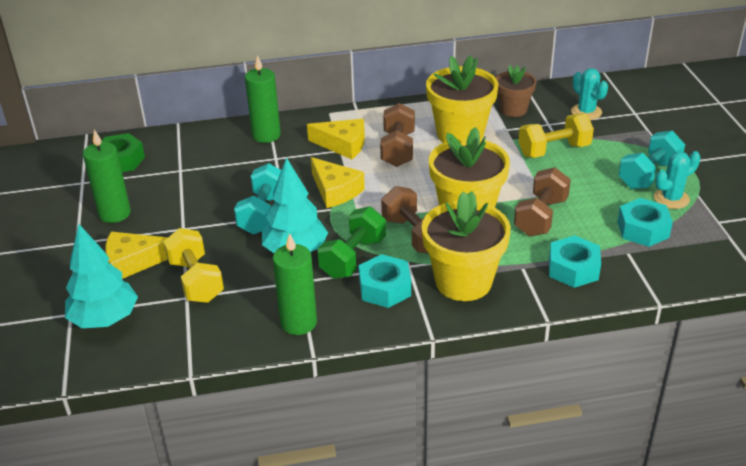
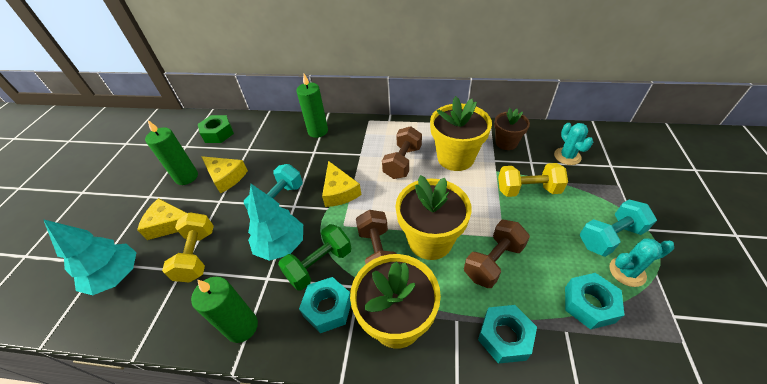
camera: 20 degrees right, 10 degrees up
(343, 145) = (365, 150): yellow cheese -> yellow cheese (226, 177)

